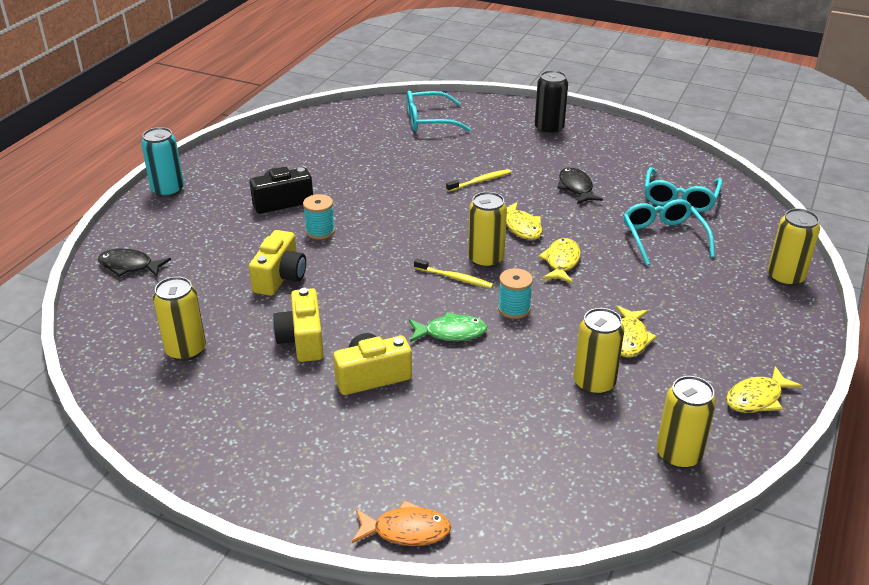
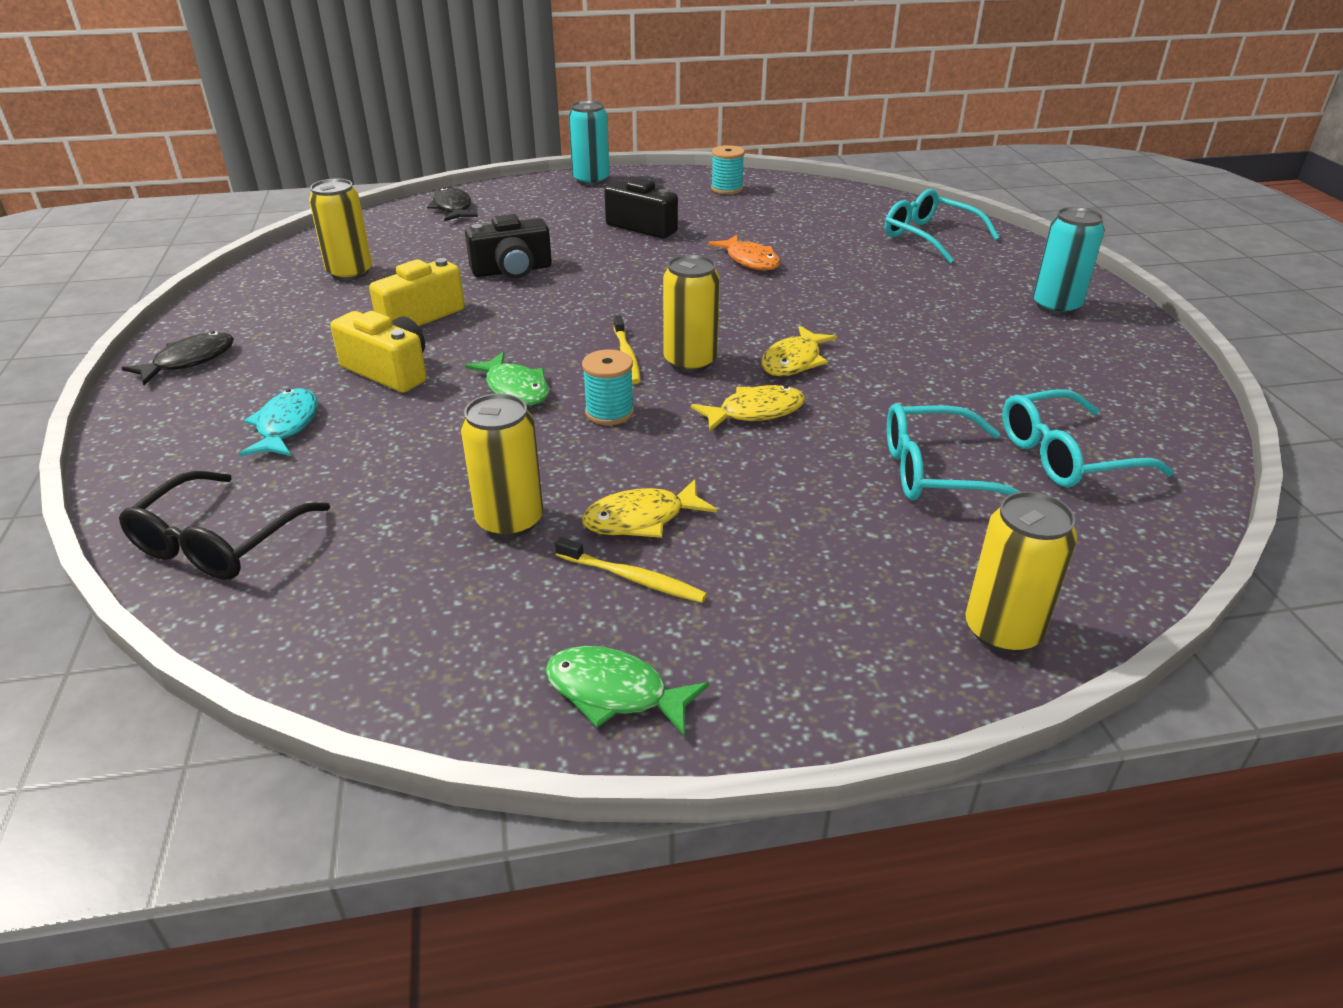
camera: 55 degrees right, 0 degrees up
(280, 277) = (512, 270): yellow camera -> black camera
(320, 231) = (618, 260): turquoise spool -> turquoise spool (726, 189)
(402, 442) = (286, 426): none -> turquoise fish
(406, 531) = (135, 478): orange fish -> orange fish (750, 260)
(480, 181) = (853, 305): yellow toothbrush -> yellow toothbrush (633, 578)
(522, 505) = (218, 543): none -> black glasses
(549, 129) = (1056, 306): black can -> turquoise can
(576, 187) = (948, 368): black fish -> black fish (189, 361)
(663, 237) = (935, 472): turquoise glasses -> turquoise glasses turned 135 degrees counterclockwise
(678, 455) = (406, 647): yellow can -> none
(757, 398) = (615, 692): yellow fish -> green fish

